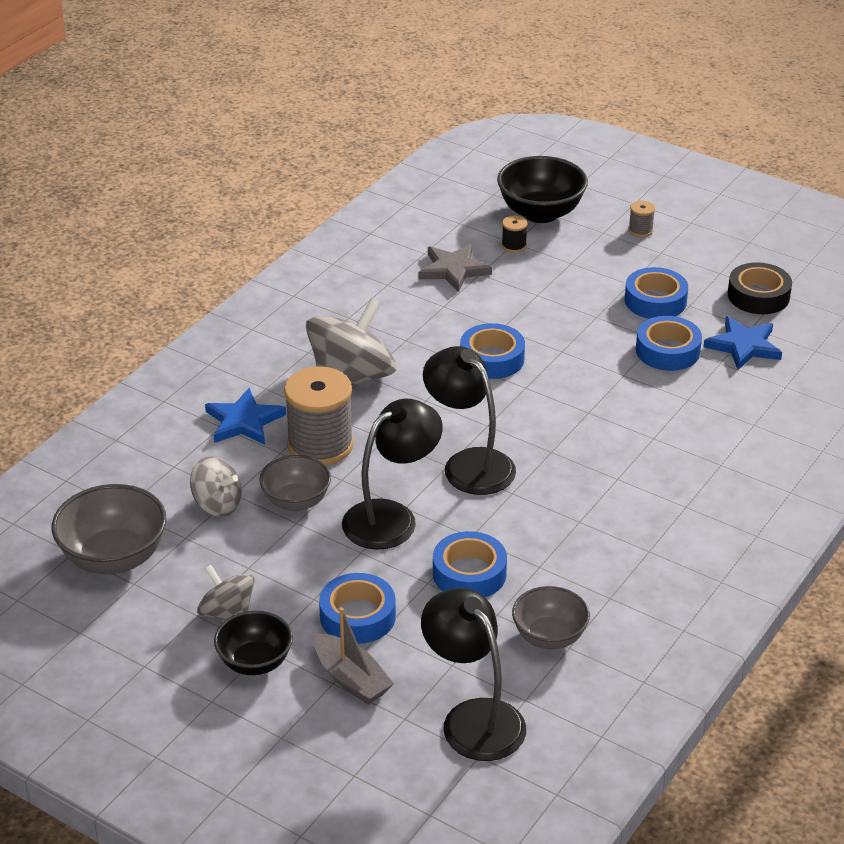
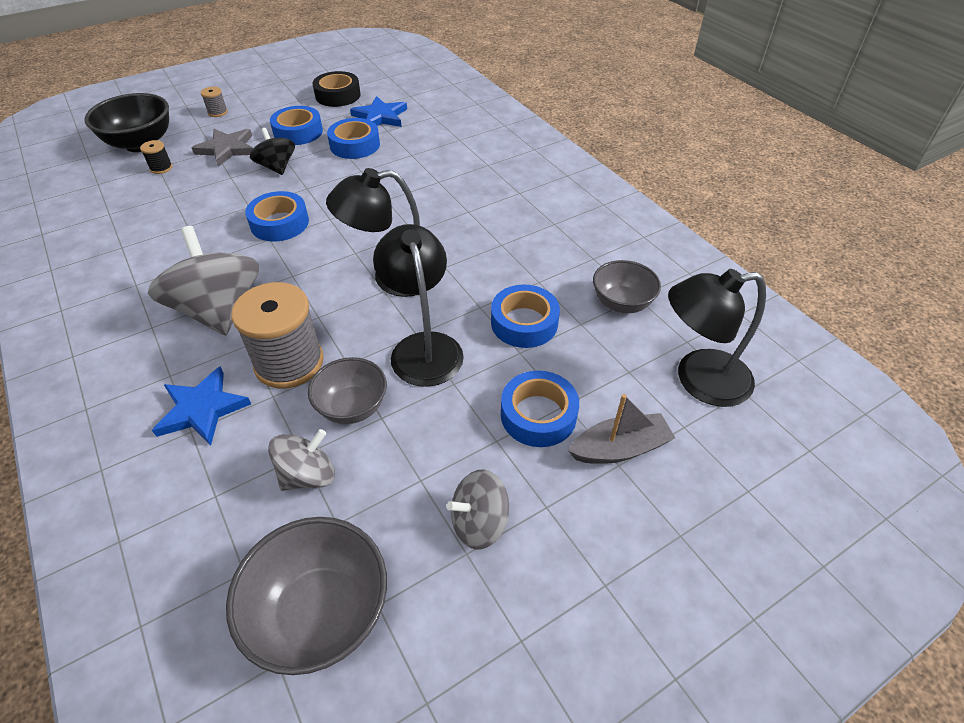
camera: 65 degrees left, 10 degrees up
(255, 662) = (564, 522): black bowl -> none
(453, 270) = (150, 206): grey star -> grey star (227, 149)
(579, 316) = (277, 167): none -> black spinning top

